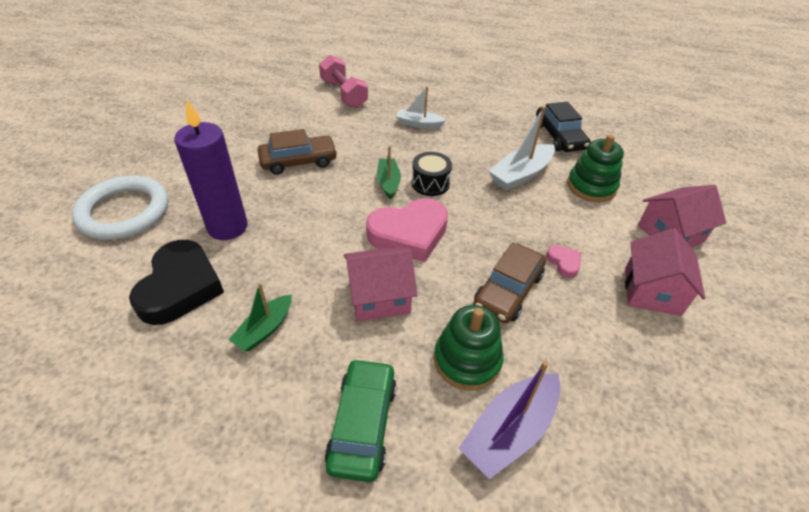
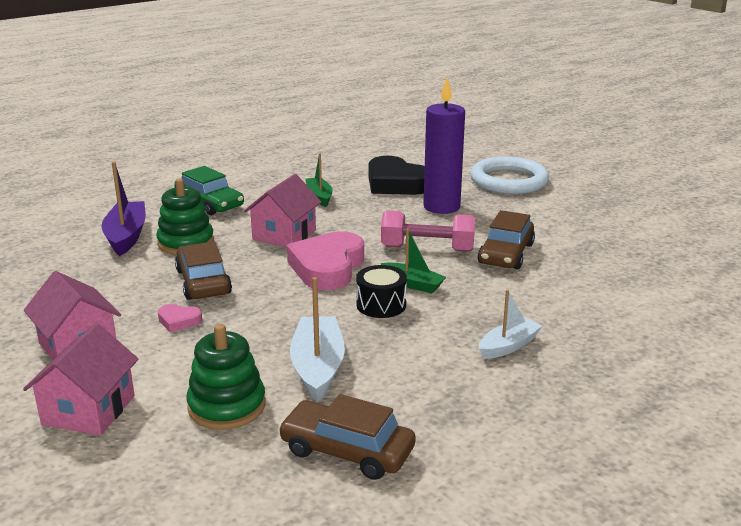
camera: 130 degrees right, 20 degrees down
(343, 94) = (644, 322): pink dumbbell -> pink dumbbell (427, 248)
(559, 136) = (347, 451): black car -> brown car

